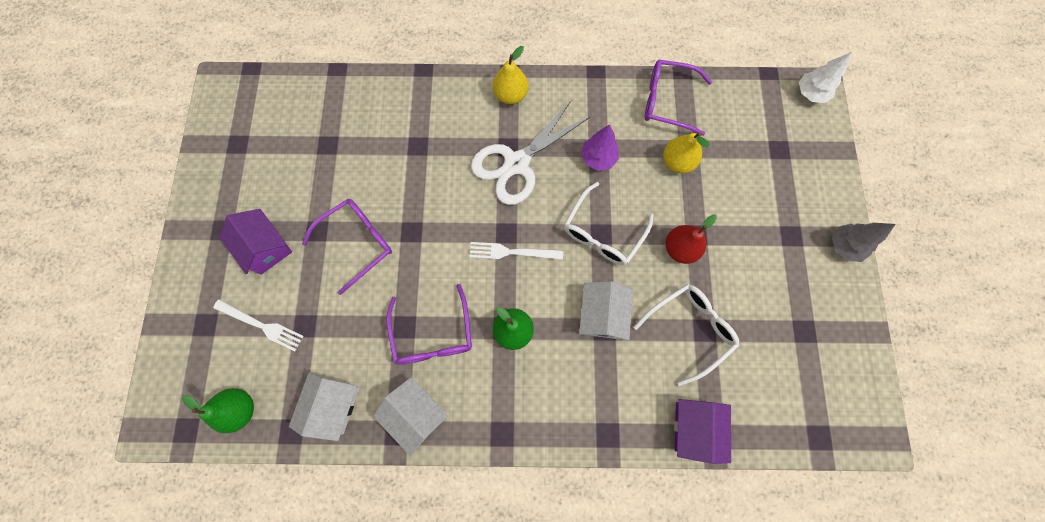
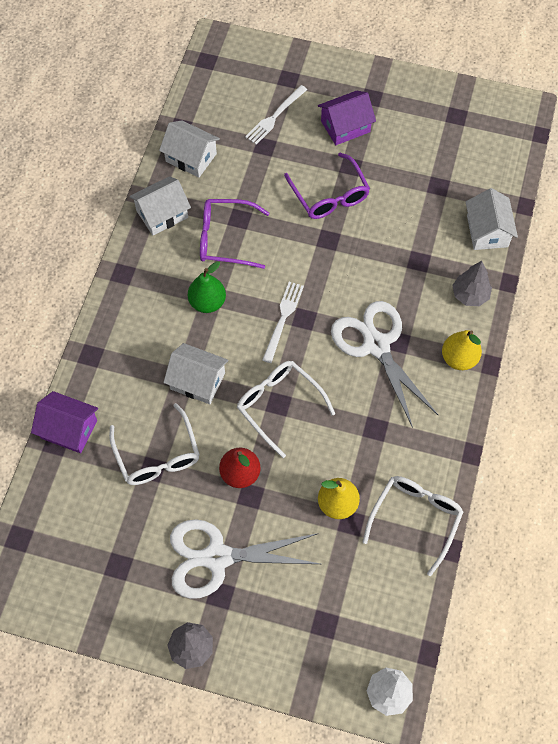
camera: 105 degrees right, 10 degrees down
(241, 409) = (210, 96): green pear -> none
(371, 95) = (487, 231): none -> white house
(444, 97) = (470, 295): none -> grey tree
(598, 158) = (362, 424): purple tree -> none
(667, 101) = (415, 518): purple glasses -> white glasses
(762, 247) = (217, 557): none -> white scissors

